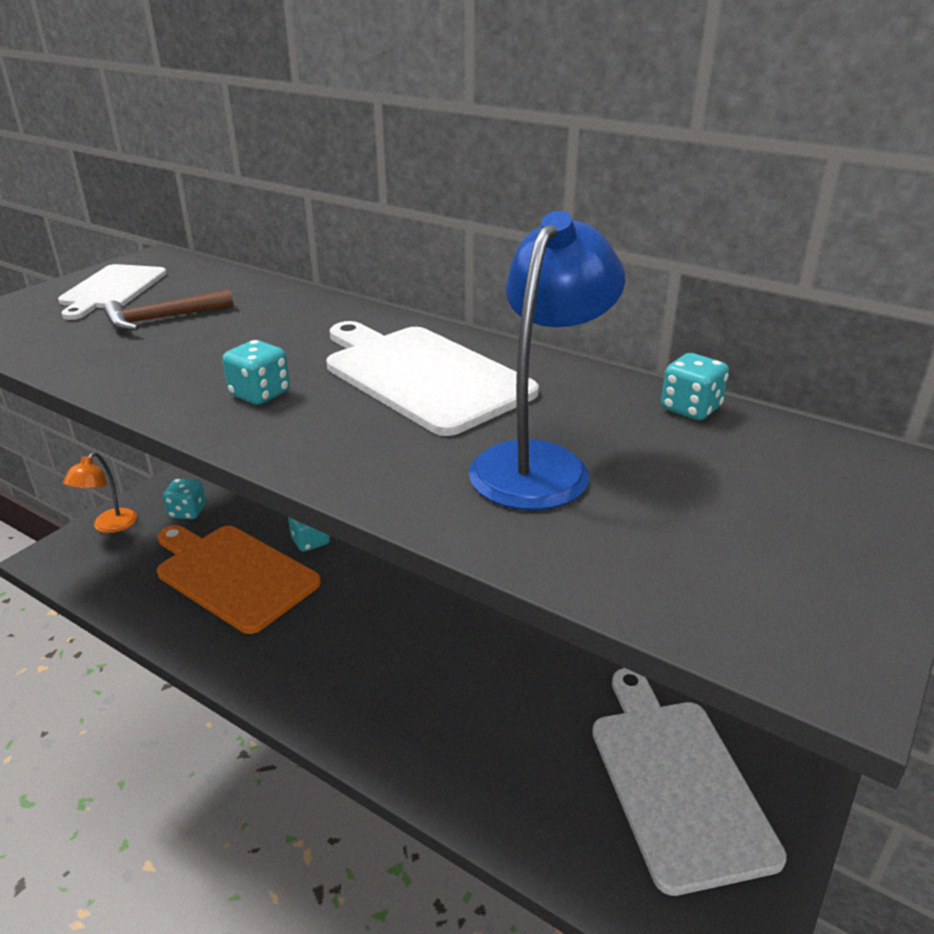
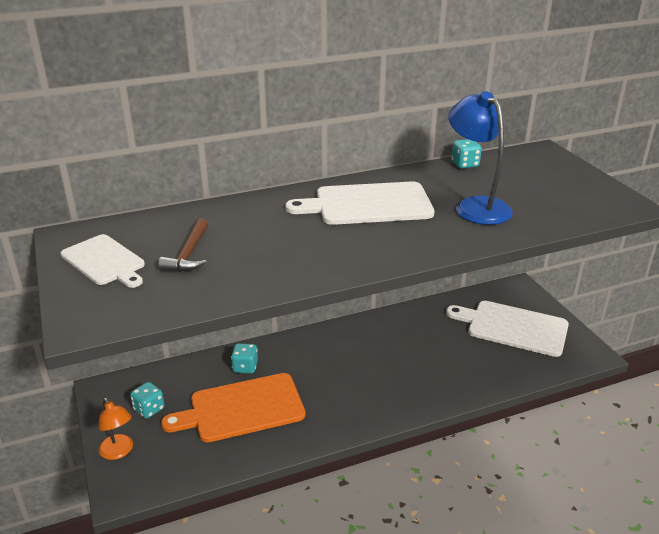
camera: 55 degrees left, 0 degrees up
(260, 394) = (337, 248): turquoise dice -> none

